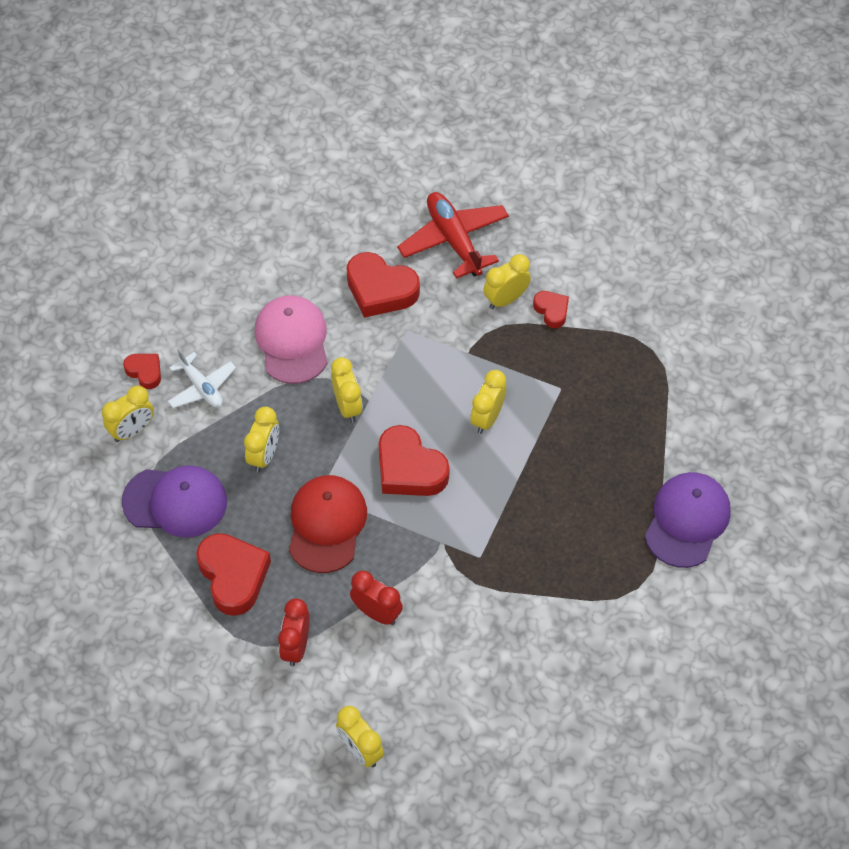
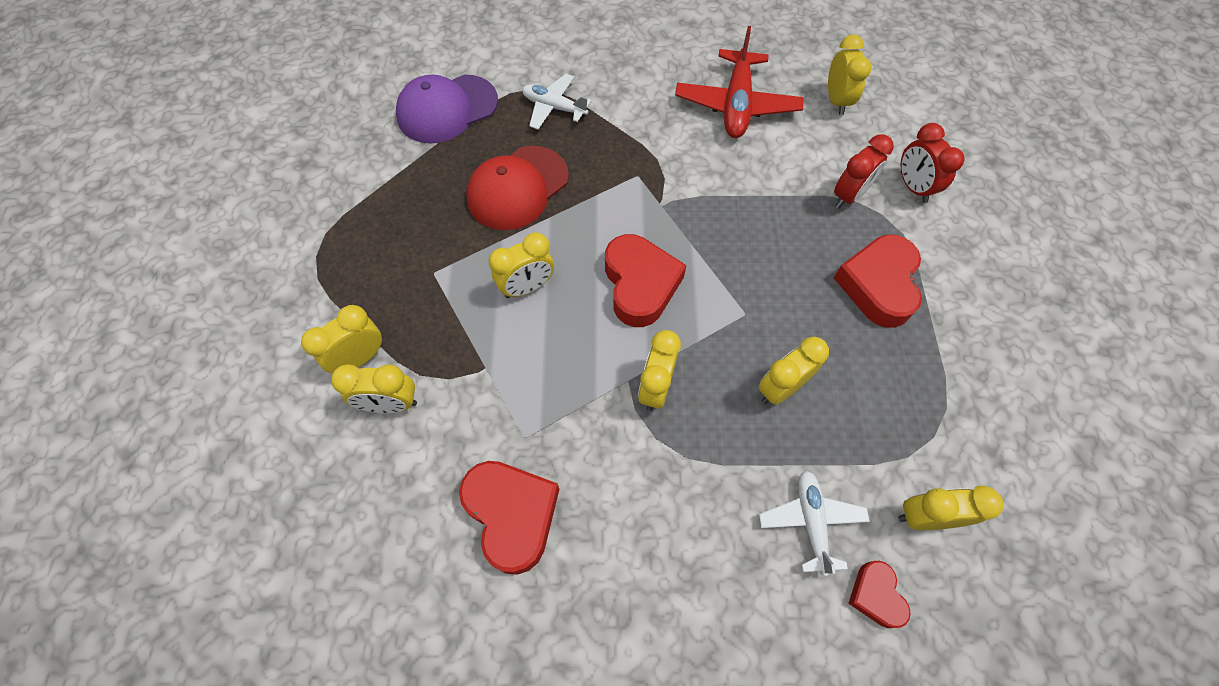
camera: 145 degrees left, 5 degrees up
(175, 502) = (907, 395): purple cap -> none
(292, 341) = (664, 514): pink cap -> none
(326, 524) = (757, 280): red cap -> red cap (517, 188)
(377, 613) = (759, 183): red clock -> red clock (913, 187)
(454, 240) = (372, 526): red plane -> red plane (736, 105)
(551, 311) = (360, 358): red heart -> yellow clock
(602, 579) = (554, 107): none -> white plane

